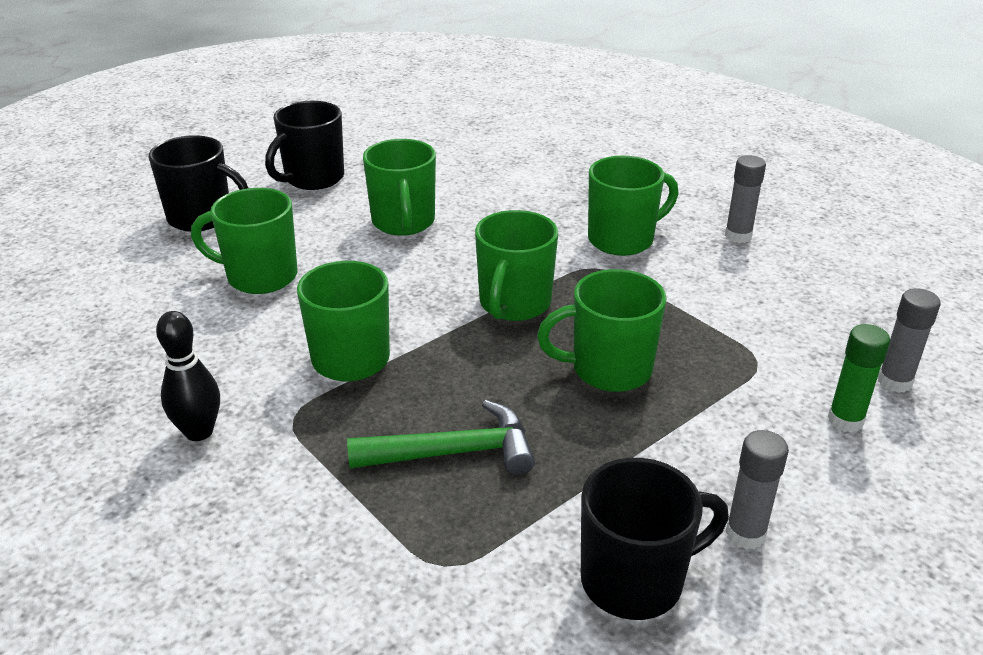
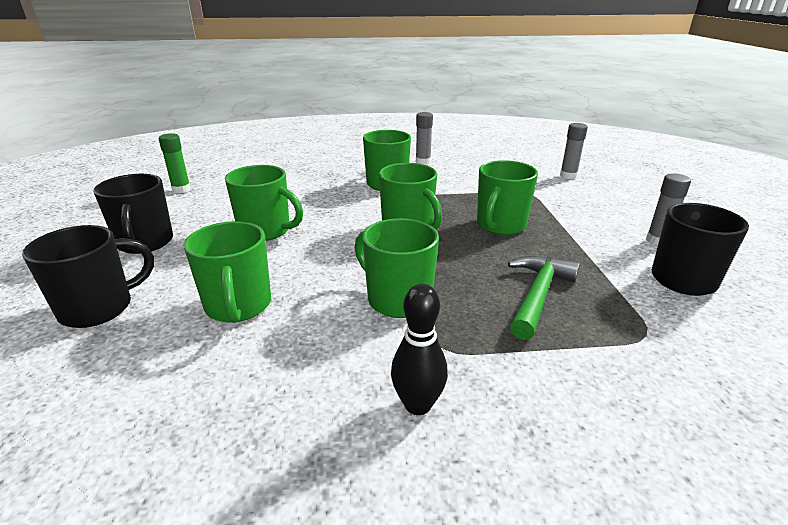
camera: 55 degrees left, 5 degrees down
(260, 276) = (238, 306): green mug -> green mug turned 60 degrees counterclockwise
(845, 420) = (587, 193): green glue stick -> green glue stick (181, 189)

